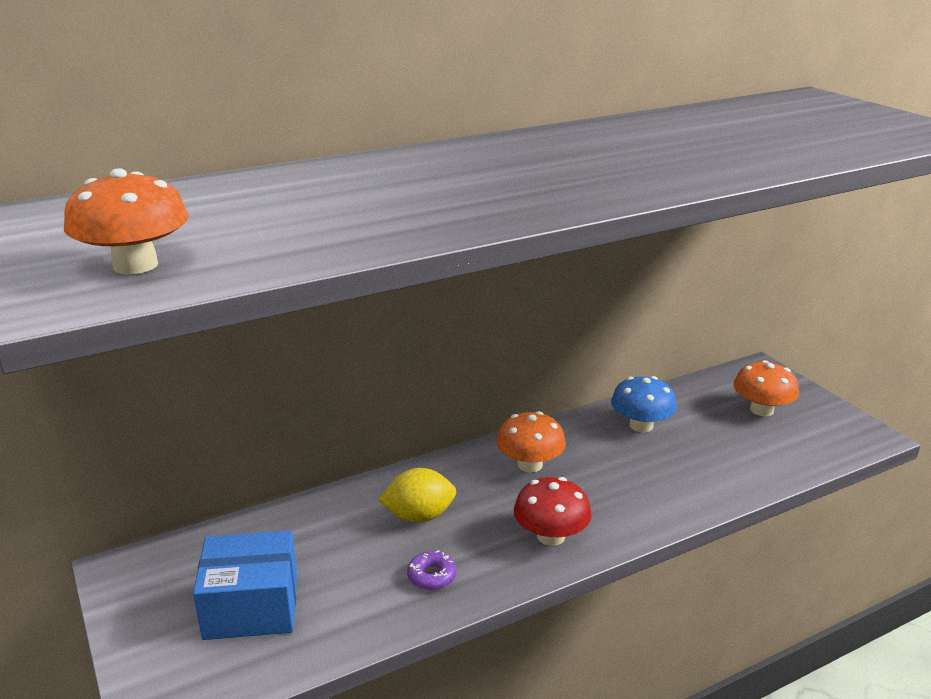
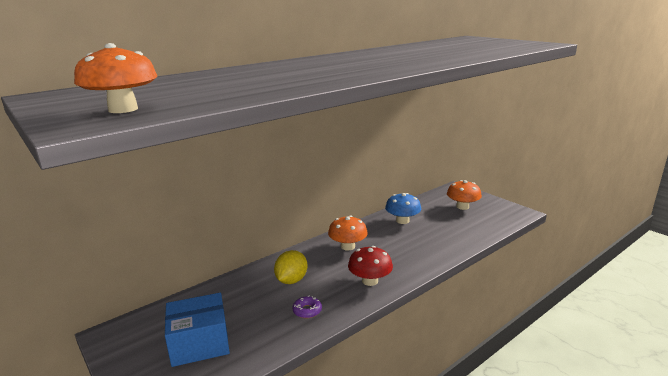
camera: 10 degrees left, 5 degrees down
(419, 516) = (291, 280): yellow lemon -> yellow lemon turned 45 degrees counterclockwise

